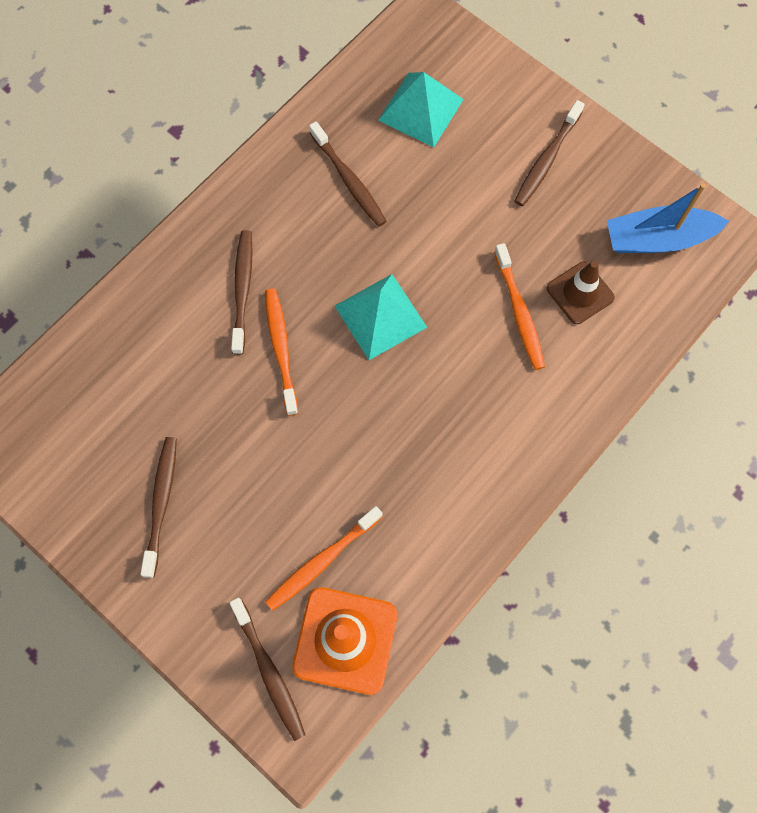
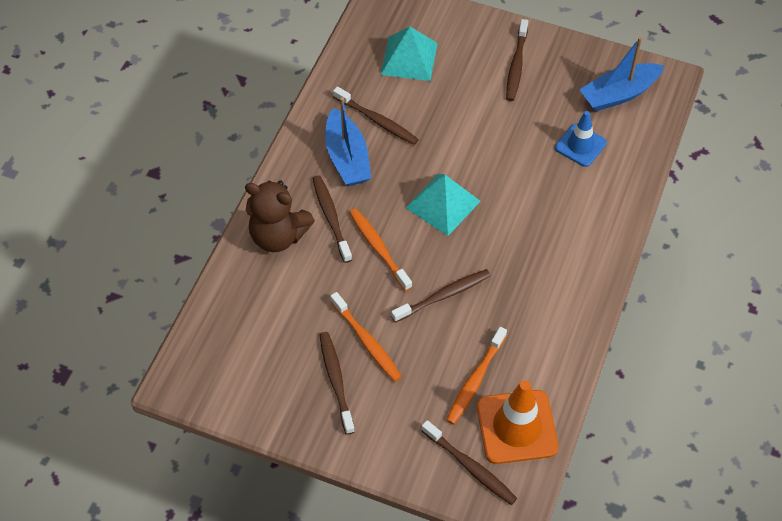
camera: 20 degrees left, 15 degrees down
(172, 293) = (278, 236): none -> brown teddy bear
(293, 217) = (347, 158): none -> blue boat
(331, 437) = (443, 296): none -> brown toothbrush
(519, 312) = (543, 171): orange toothbrush -> orange toothbrush (367, 342)
(580, 293) = (580, 145): brown traffic cone -> blue traffic cone

